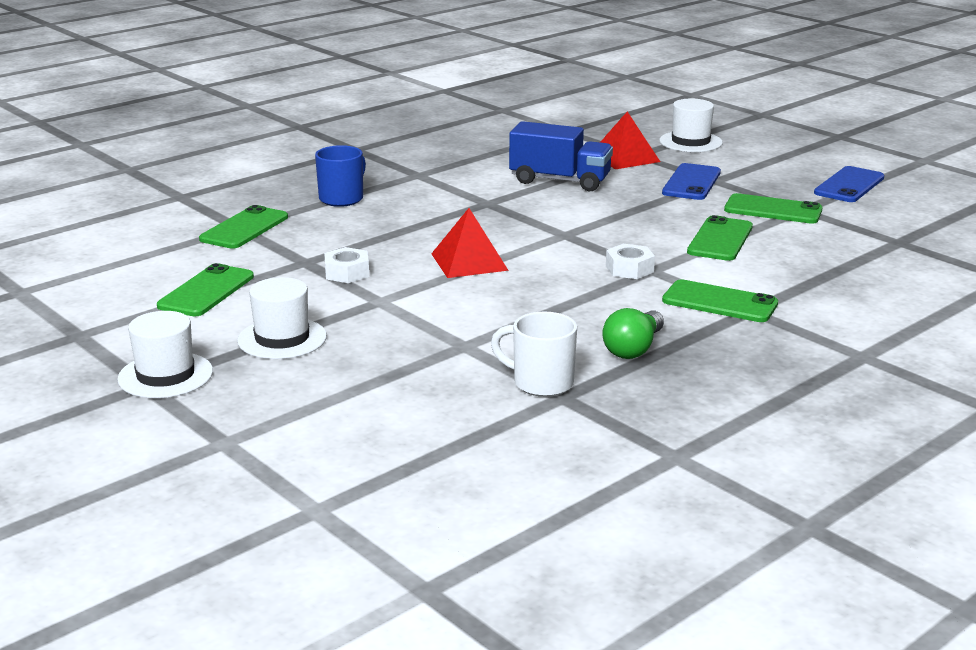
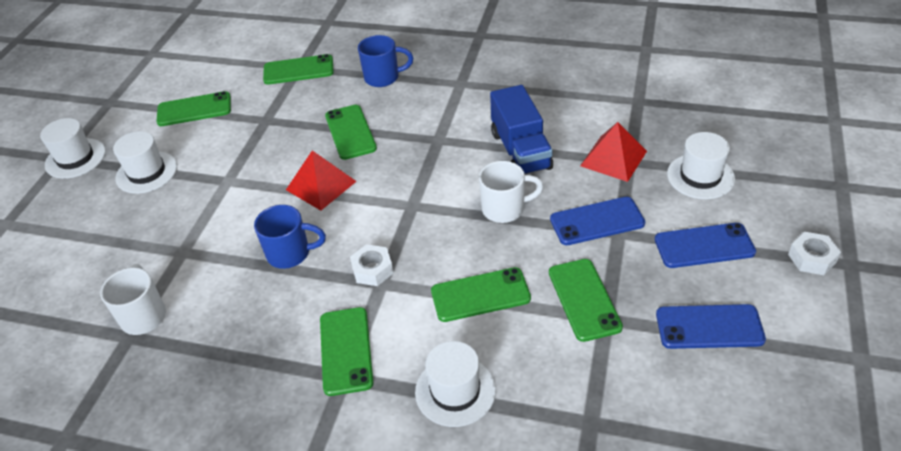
camera: 60 degrees right, 20 degrees up
(347, 273) = (261, 145): white nut -> white nut (812, 258)
(406, 231) = (350, 132): none -> green phone
(552, 296) = (290, 253): none -> blue mug
(627, 205) = (504, 209): none -> white mug
(633, 349) = (226, 338): green light bulb -> none
(767, 163) = (704, 246): none -> blue phone
(817, 274) = (455, 391): none -> white hat

